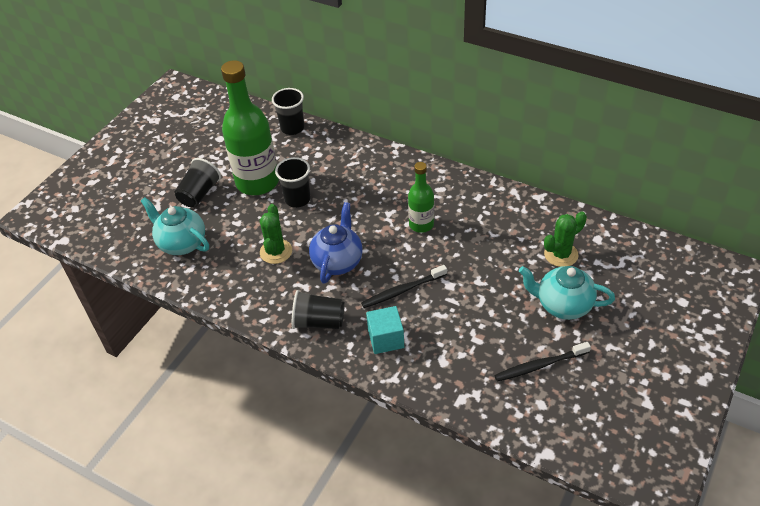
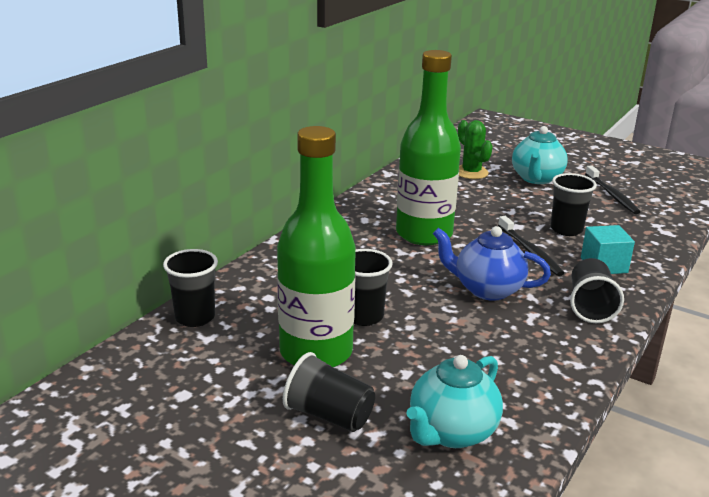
camera: 90 degrees left, 20 degrees down
(276, 251) = (470, 336): green cactus -> none
(421, 224) = (424, 234): green bottle -> green bottle, size x1.86
(449, 319) = (566, 229): none -> black cup

